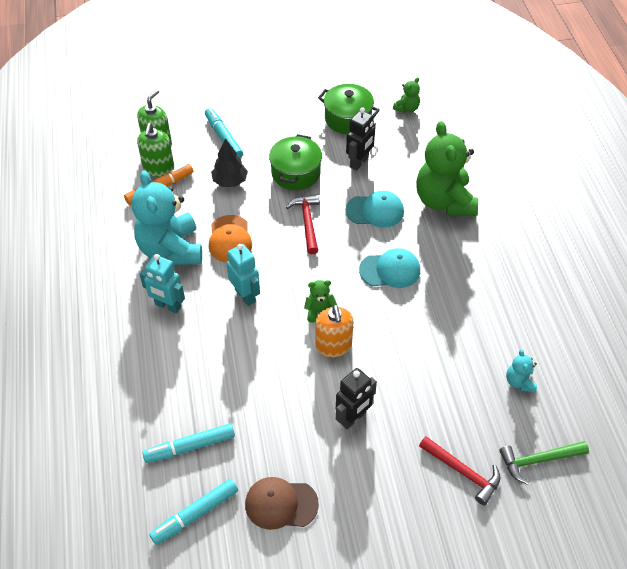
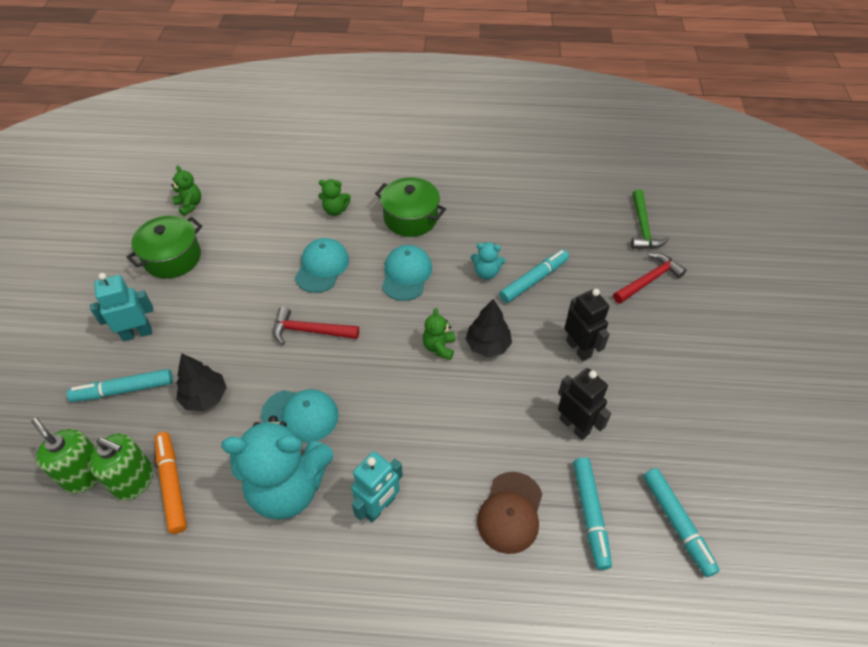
camera: 75 degrees left, 0 degrees up
(230, 239) = (300, 415): orange cap -> turquoise cap
(245, 295) = (393, 415): turquoise robot -> turquoise robot (137, 333)
(281, 504) = (670, 435): brown cap -> brown cap (510, 512)
(296, 173) = (229, 325): green pot -> green pot (410, 218)
(333, 346) = (487, 345): orange soap dispenser -> black tree
(359, 162) = (245, 263): black robot -> black robot (574, 426)
(422, 369) = (534, 280): none -> turquoise marker
(444, 201) = (335, 210): green teddy bear -> green teddy bear, size x0.44
(519, 382) = (563, 217): turquoise teddy bear -> turquoise teddy bear (486, 273)

